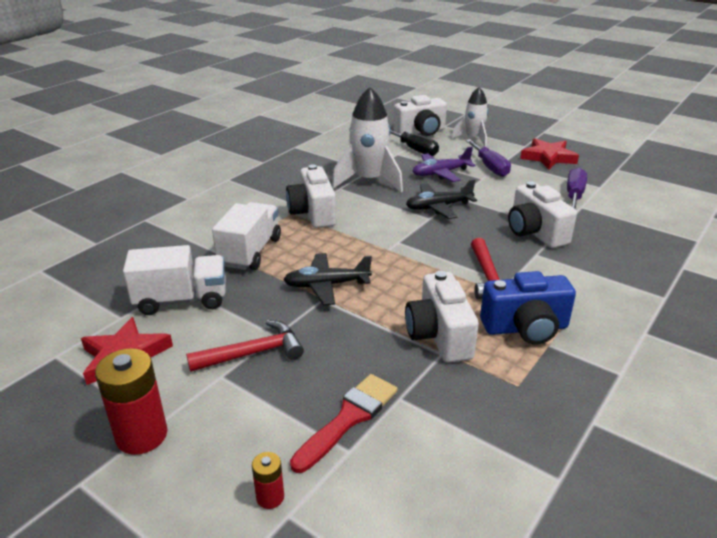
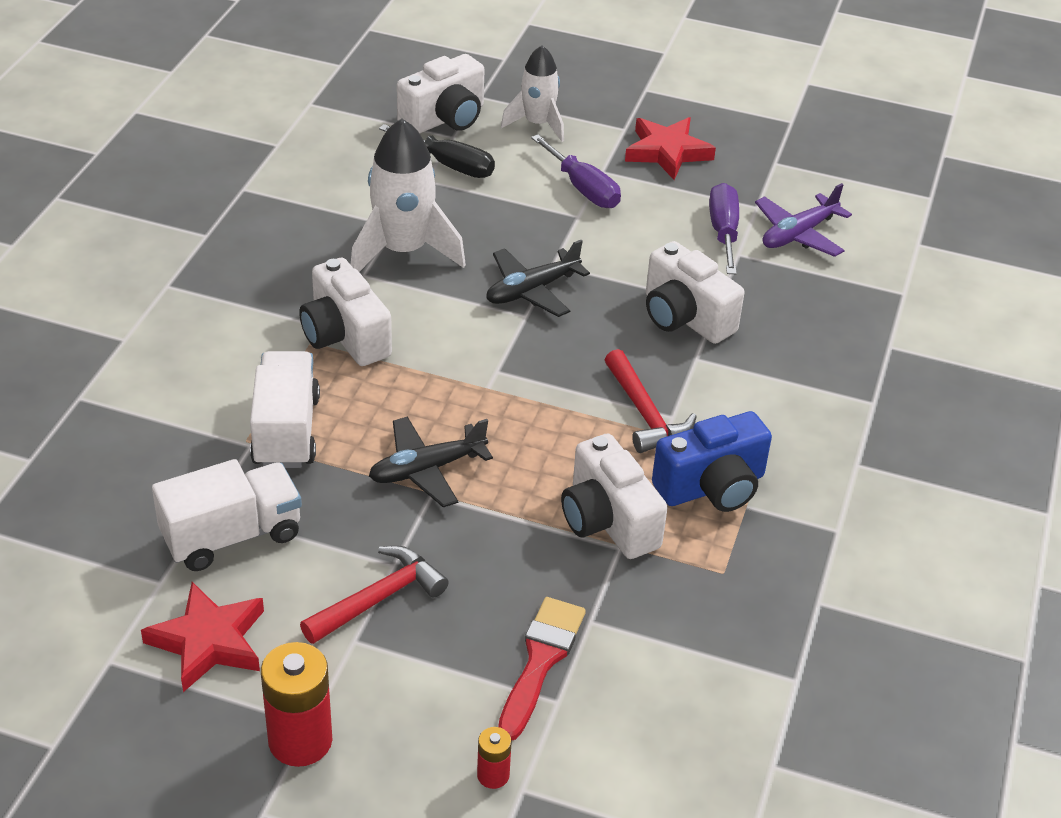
camera: 20 degrees left, 10 degrees up
(440, 173) = (511, 215): purple plane -> purple plane (798, 234)

